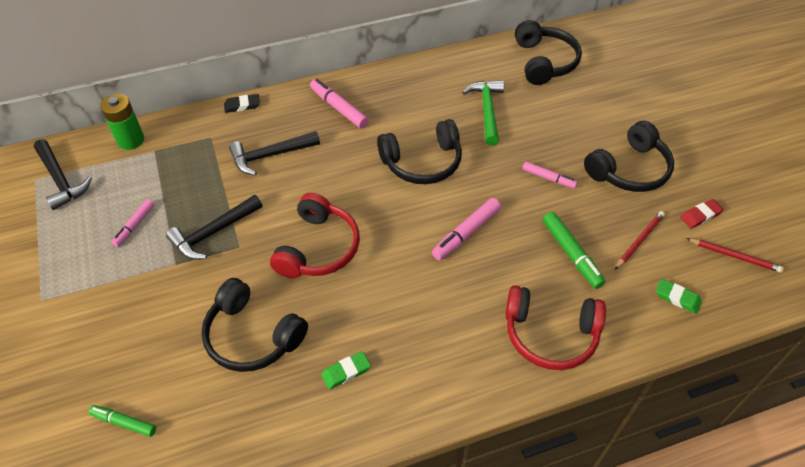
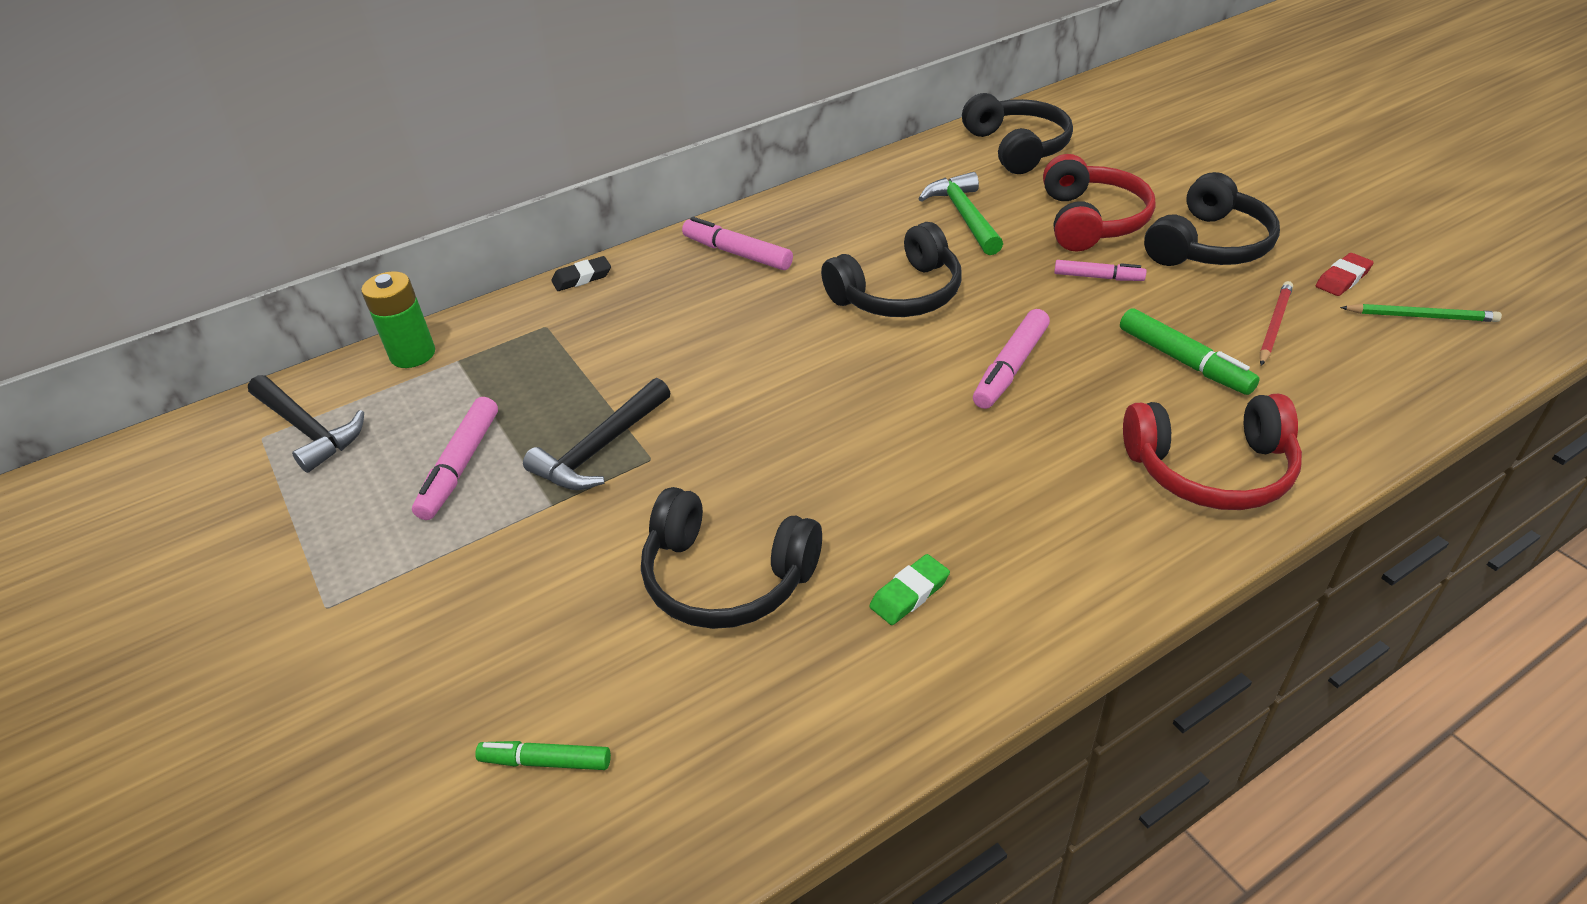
camera: 10 degrees left, 10 degrees down
(135, 225) = (460, 466): pink marker -> pink marker, size x1.53
(270, 155) = (654, 331): black hammer -> none
(318, 248) = (784, 433): red headphones -> red headphones (1091, 221)
(677, 298) = (1372, 383): green eraser -> none
(734, 256) = (1420, 316): red pencil -> green pencil

